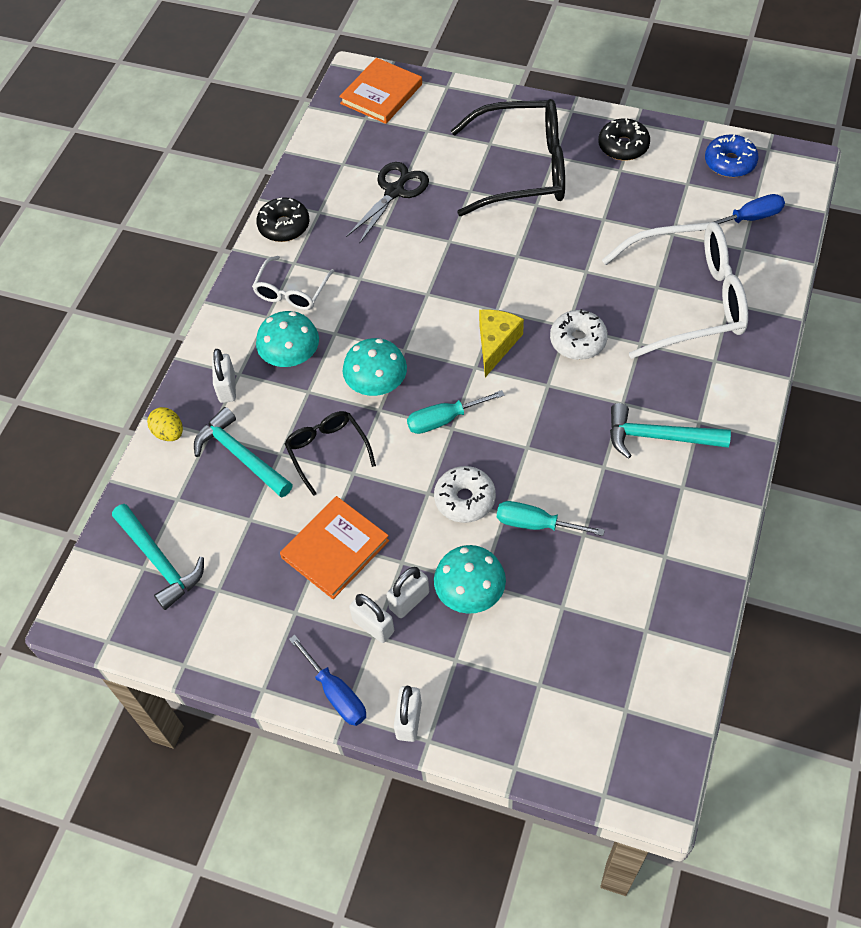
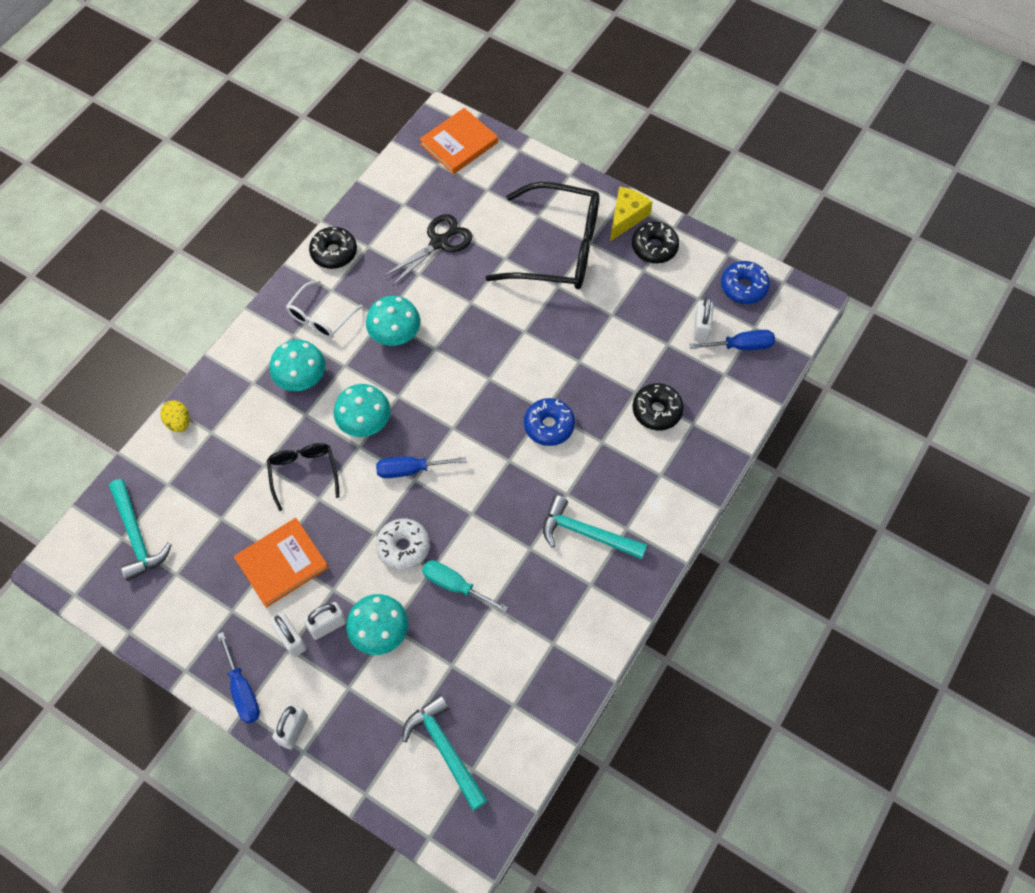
camera: 10 degrees right, 5 degrees up
(227, 387) = (239, 393): white padlock -> white padlock (701, 328)
(241, 455) = (231, 458): turquoise hammer -> turquoise hammer (445, 749)
(379, 289) = (395, 333): none -> turquoise mushroom
(444, 419) = (410, 470): turquoise screwdriver -> blue screwdriver
(496, 344) = (478, 410): yellow cheese -> yellow cheese (626, 217)
(578, 341) = (549, 426): white donut -> blue donut
(686, 299) = (657, 411): white glasses -> black donut

